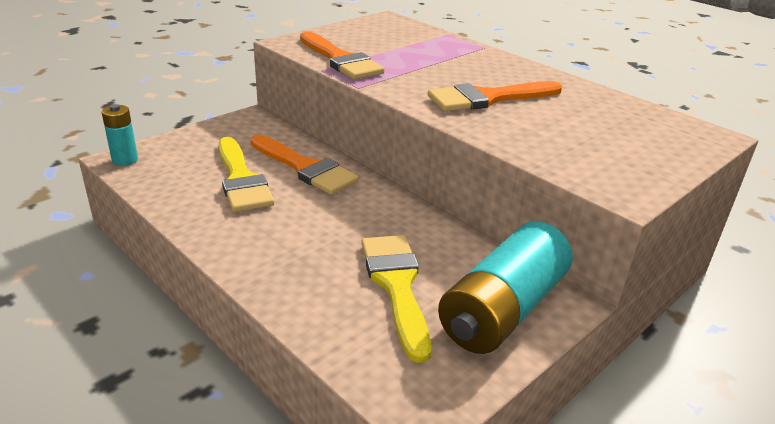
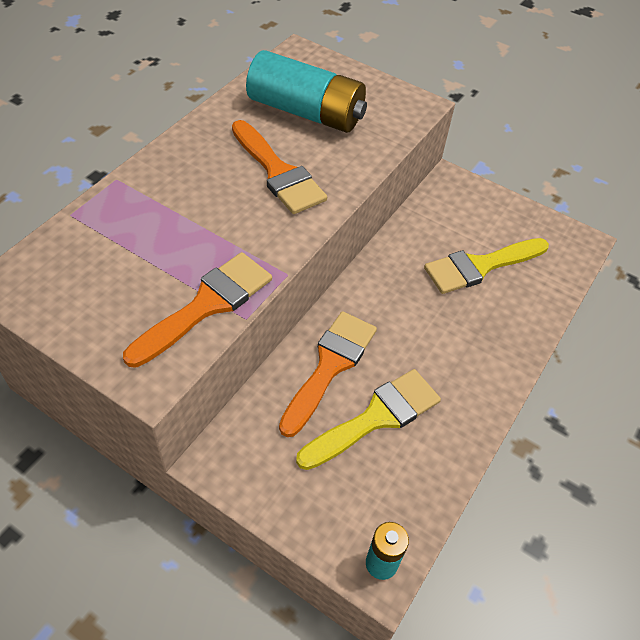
camera: 105 degrees left, 20 degrees up
(503, 310) = (475, 209): turquoise battery -> turquoise battery (306, 112)

